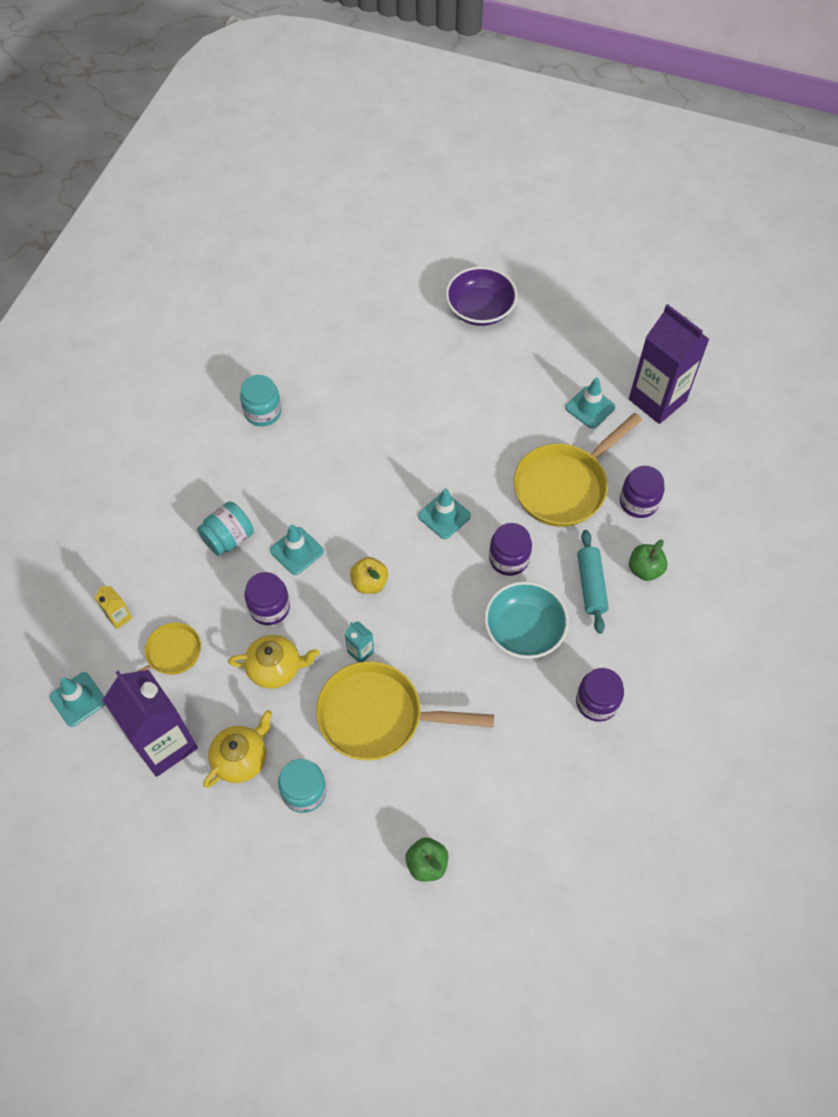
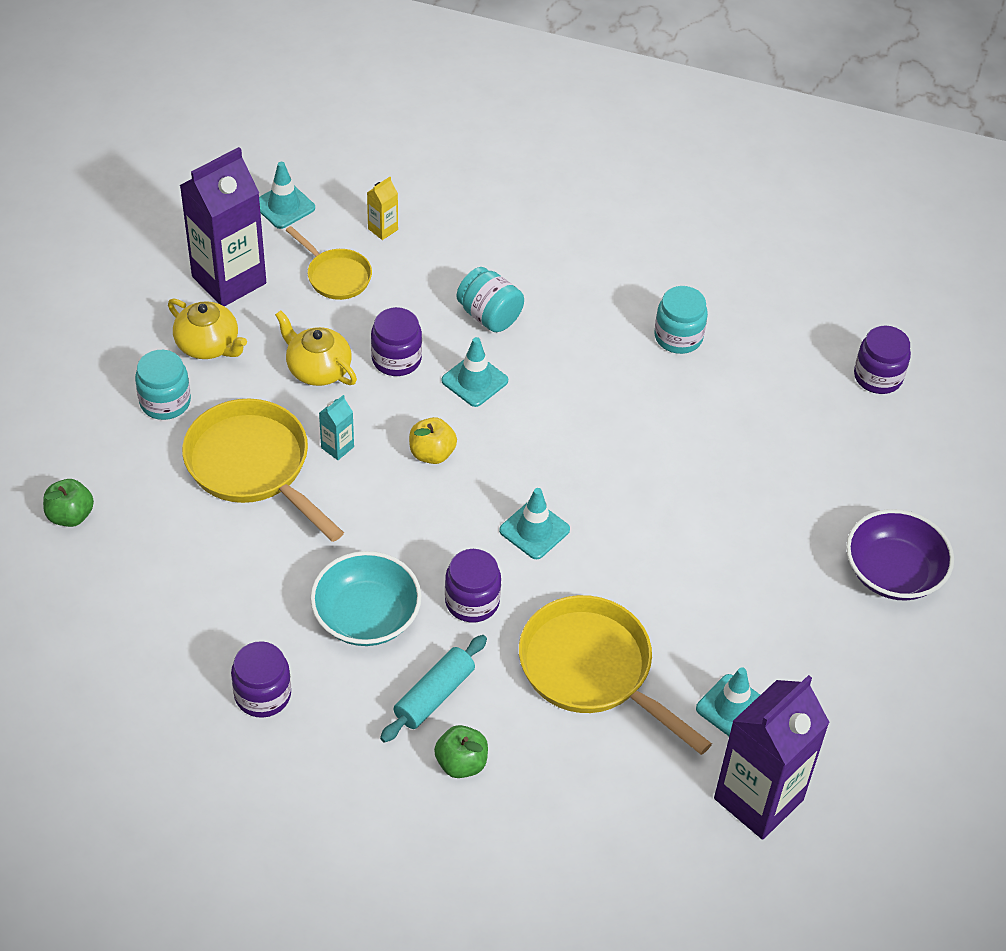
camera: 85 degrees right, 10 degrees down
(275, 668) = (318, 369): yellow teapot -> yellow teapot turned 135 degrees clockwise
(378, 716) = (253, 466): yellow pan -> yellow pan turned 45 degrees counterclockwise
(591, 585) = (434, 695): turquoise rolling pin -> turquoise rolling pin turned 45 degrees counterclockwise
(638, 502) = (572, 762): purple jar -> purple jar (878, 377)

